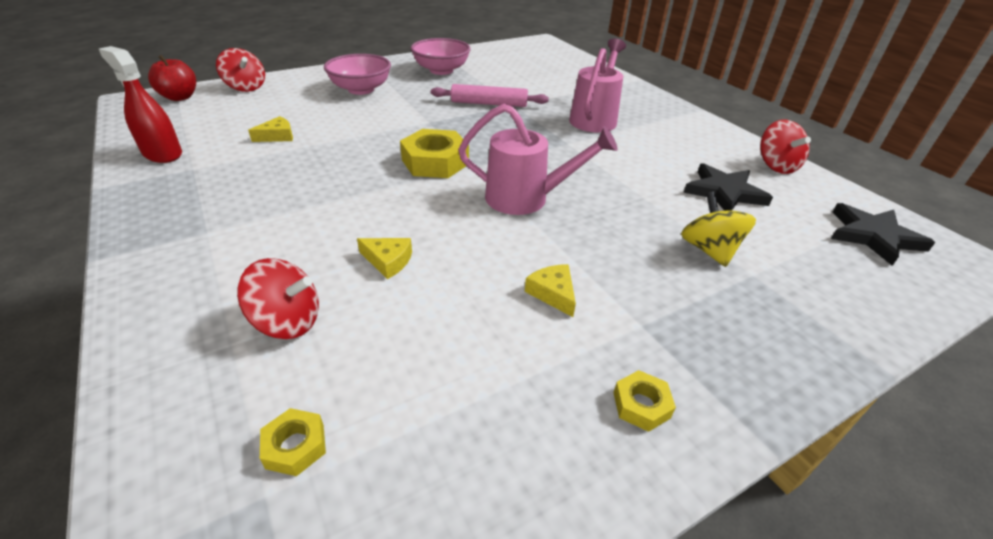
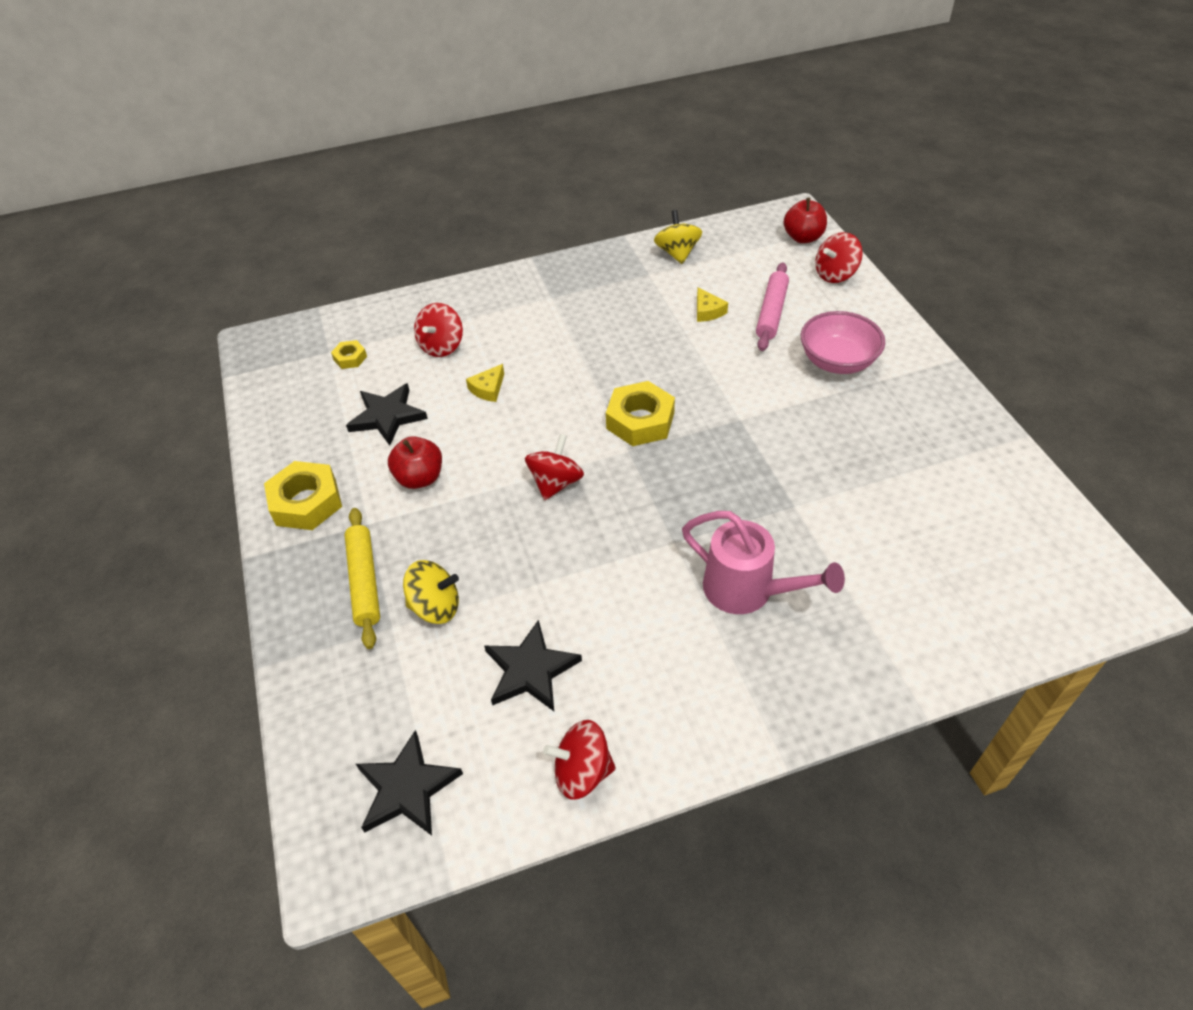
camera: 105 degrees right, 10 degrees up
(162, 154) = (677, 253): red spray bottle -> yellow spinning top
(441, 70) = (921, 438): pink bowl -> none
(447, 352) = (387, 416): none -> black star
(489, 104) = (797, 480): pink rolling pin -> pink rolling pin (771, 313)
(526, 199) = (556, 483): pink watering can -> red spinning top
(553, 293) = (420, 478): yellow cheese -> red apple
(641, 405) = (306, 502): yellow nut -> yellow nut, size x1.97
(719, 308) = (364, 581): none -> yellow rolling pin

